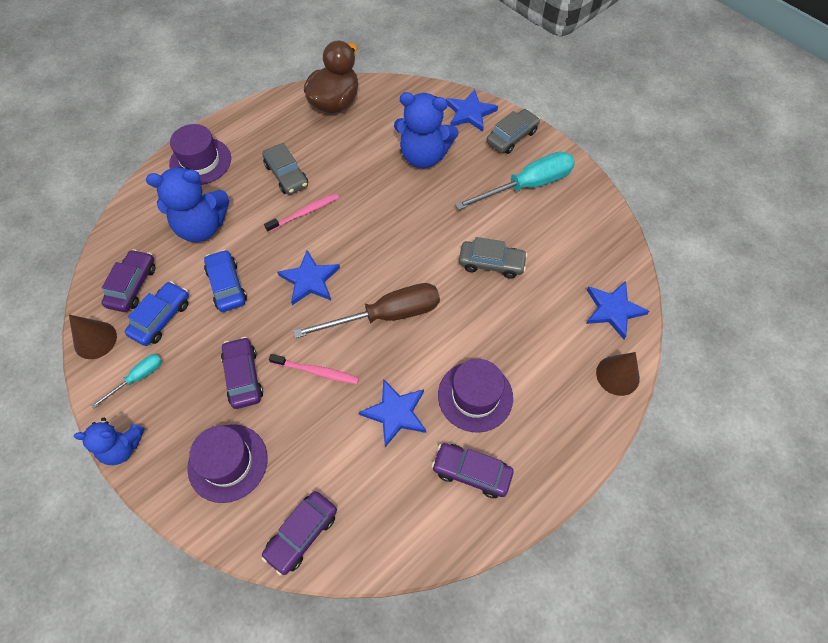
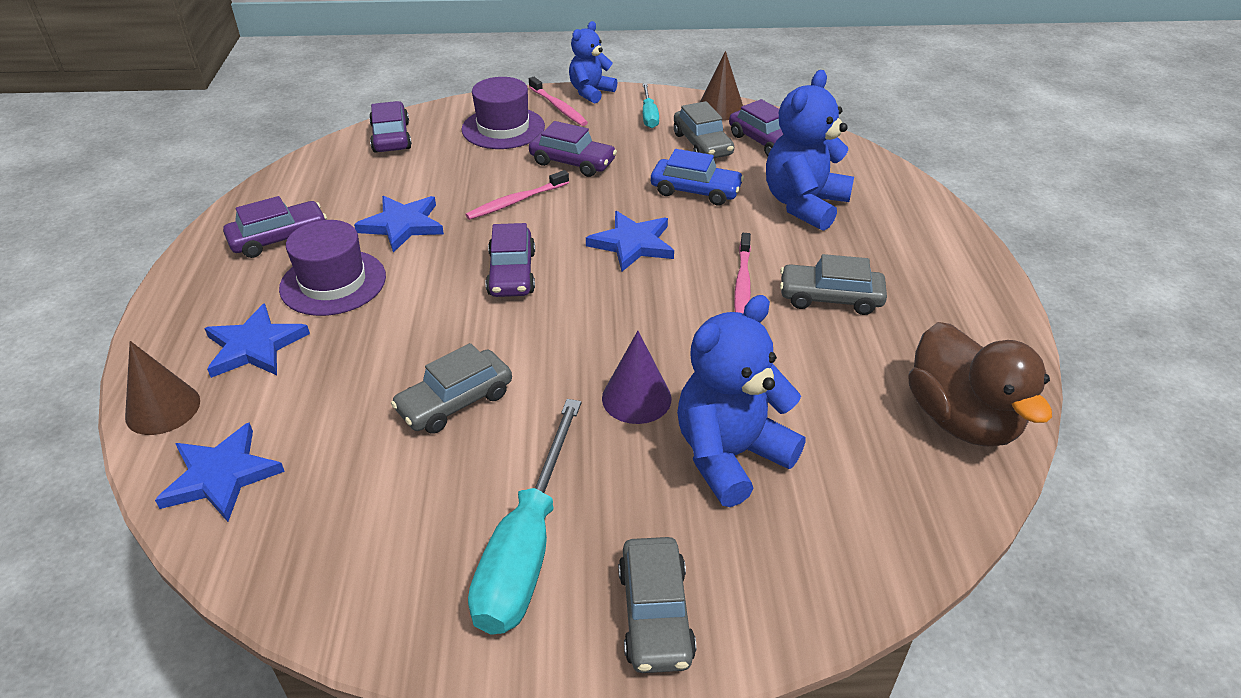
camera: 130 degrees right, 20 degrees down
(161, 318) = (702, 144): blue car -> grey car
(165, 450) = (558, 107): none -> pink toothbrush
(200, 161) = (927, 241): purple hat -> none
(386, 315) = (512, 273): brown screwdriver -> purple car
(423, 203) = (636, 398): none -> purple cone
(470, 113) = (780, 593): blue star -> blue star (254, 346)

